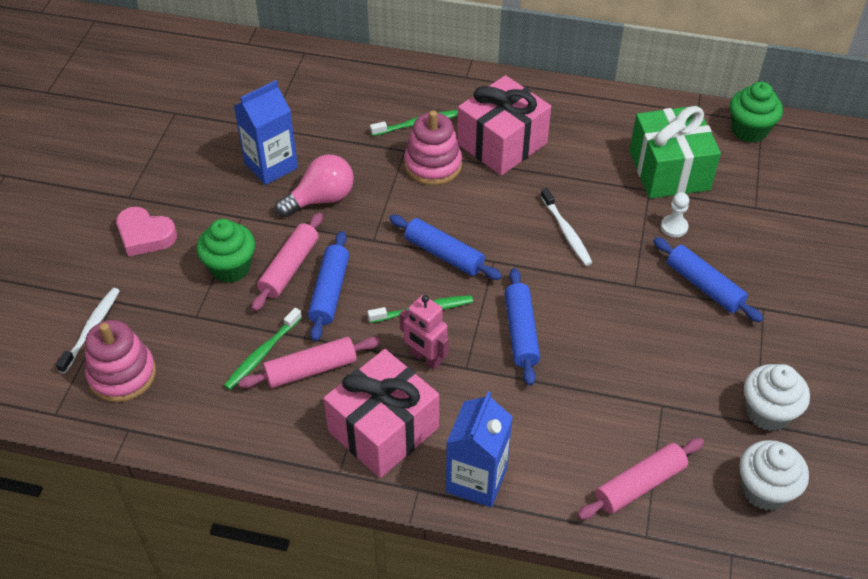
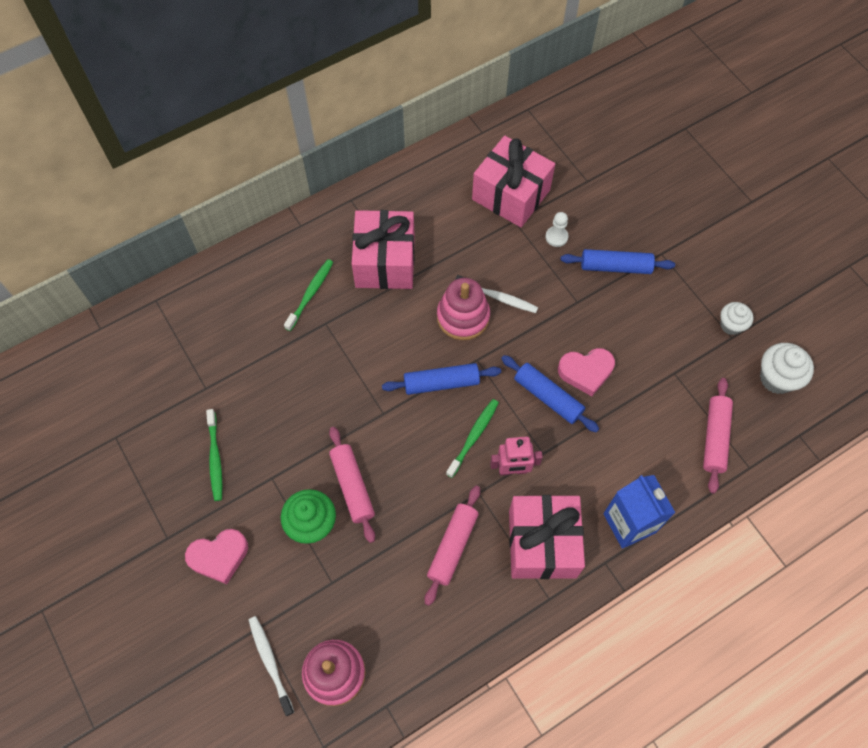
camera: 45 degrees left, 15 degrees up
(262, 354) = (409, 566): green toothbrush -> green toothbrush (215, 458)
(271, 166) = (244, 418): blue carton -> none
(321, 199) = (312, 413): pink light bulb -> none
(329, 292) = (399, 479): blue rolling pin -> none
(433, 165) = (358, 319): pink stacking toy -> pink stacking toy (463, 317)
(578, 340) = (586, 372): none -> pink heart
(669, 170) = (511, 194): green gift -> pink gift
(749, 130) = (527, 122): green cupcake -> none
(767, 412) = (731, 325): white cupcake -> white cupcake, size x0.65

